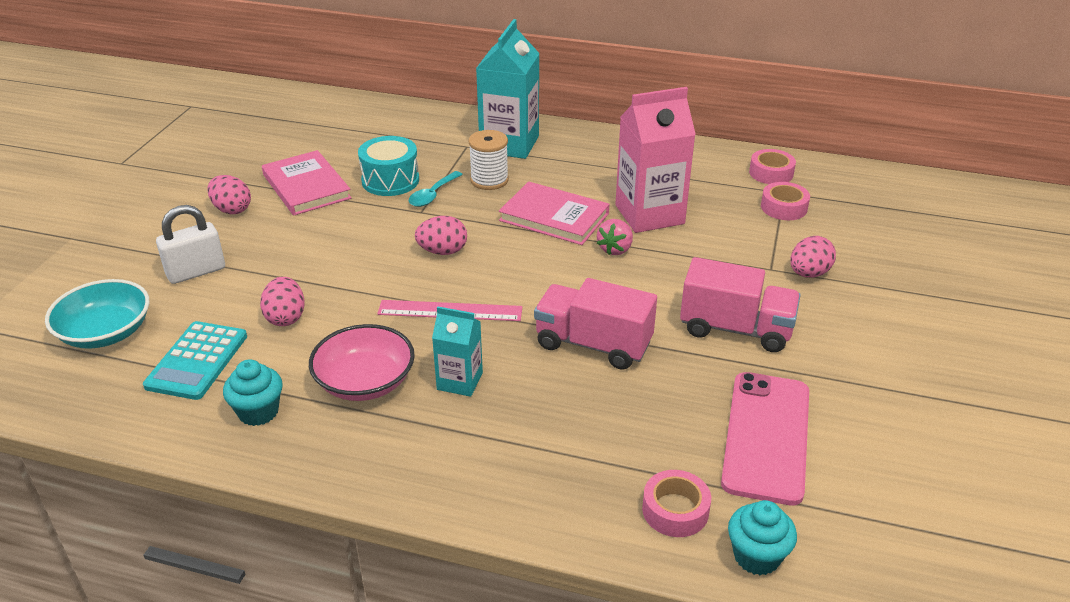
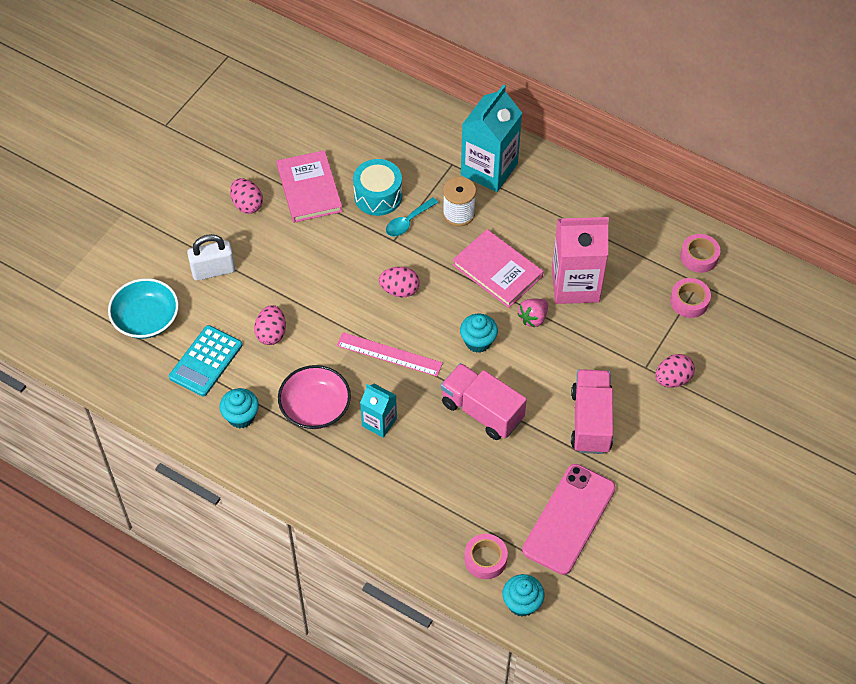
camera: 15 degrees right, 20 degrees up
(558, 280) = (478, 342): none -> turquoise cupcake
(735, 329) = (590, 421): pink truck -> pink truck turned 120 degrees counterclockwise

